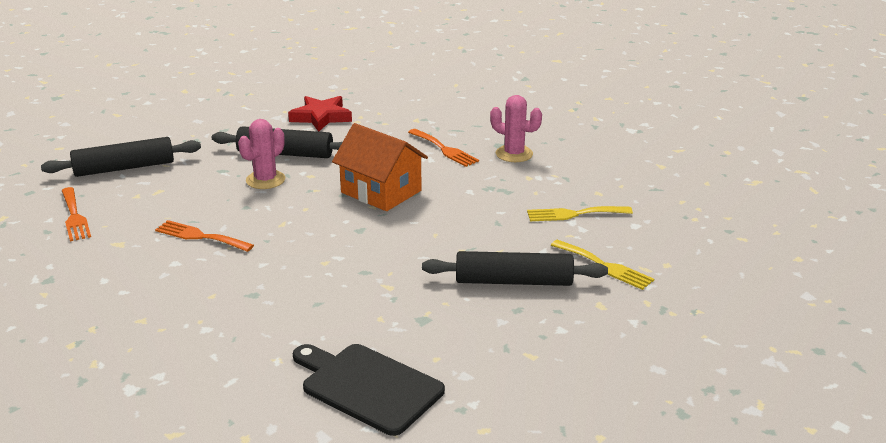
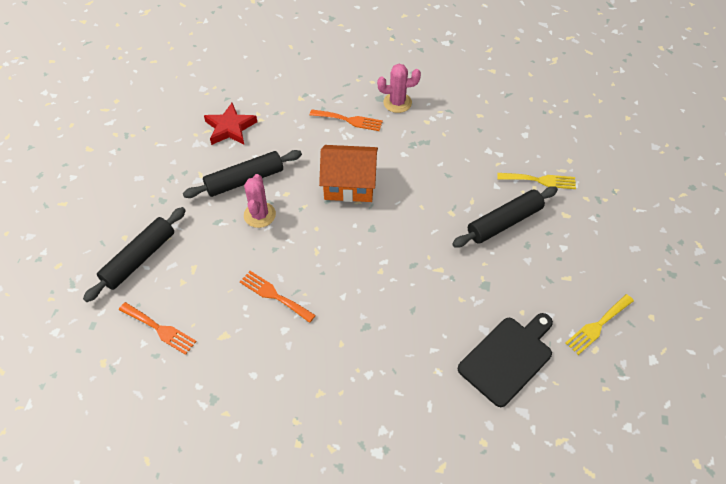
camera: 35 degrees left, 25 degrees up
(200, 236) = (274, 295): orange fork -> orange fork turned 45 degrees clockwise
(367, 386) = (508, 358): black cutting board -> black cutting board turned 135 degrees clockwise
(574, 214) = (484, 143): yellow fork -> yellow fork (597, 326)

